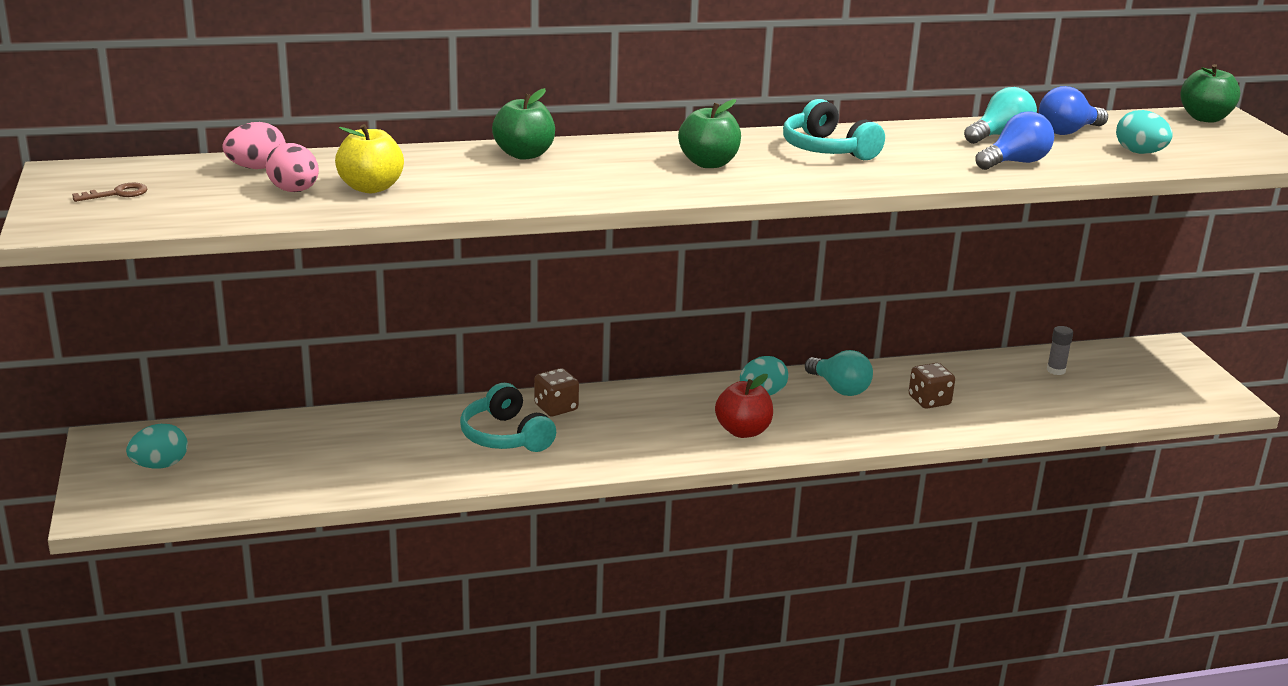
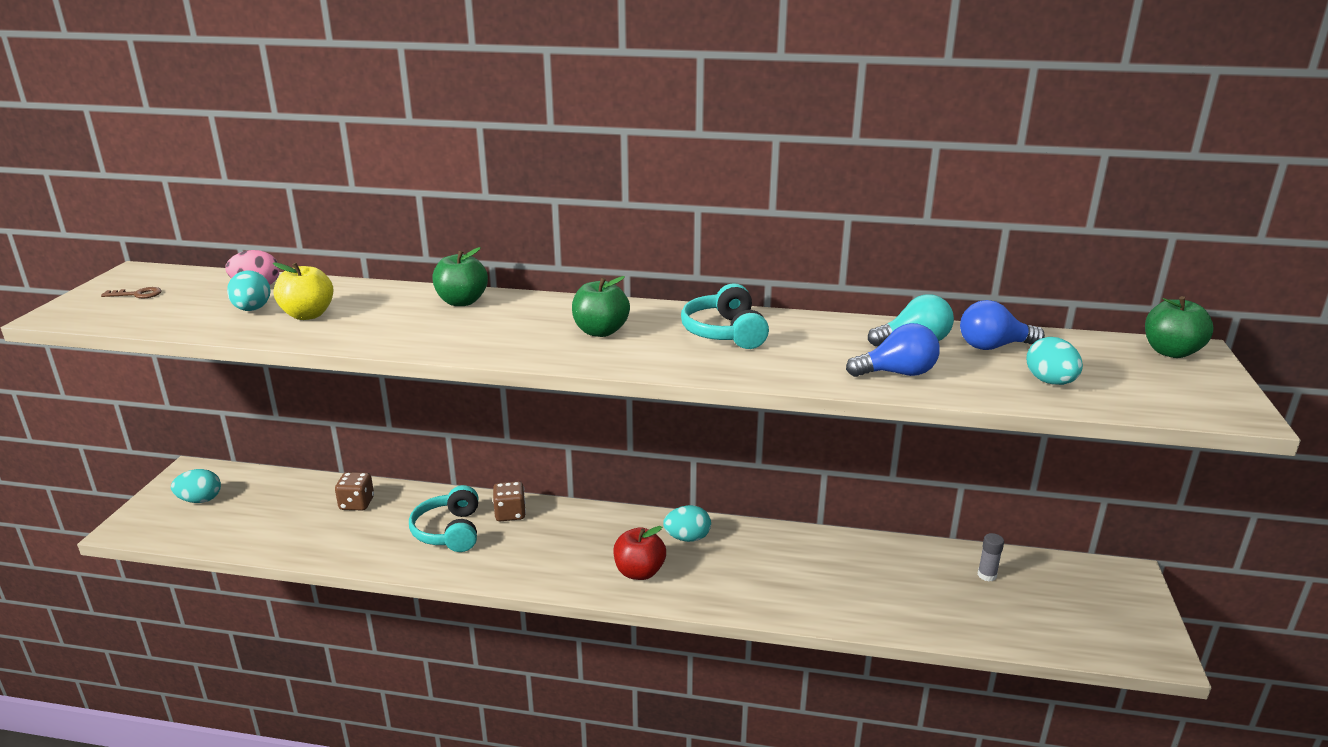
camera: 25 degrees right, 0 degrees up
(294, 191) = (252, 309): pink egg -> turquoise egg
(839, 388) = (759, 548): turquoise light bulb -> none
(929, 401) = (833, 580): brown dice -> brown dice (356, 503)

